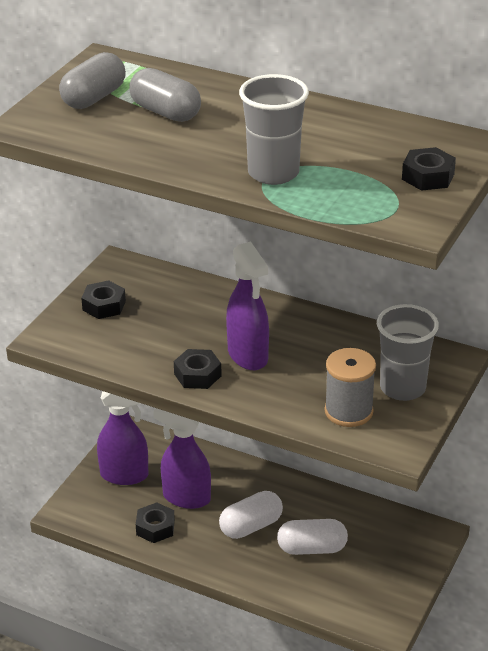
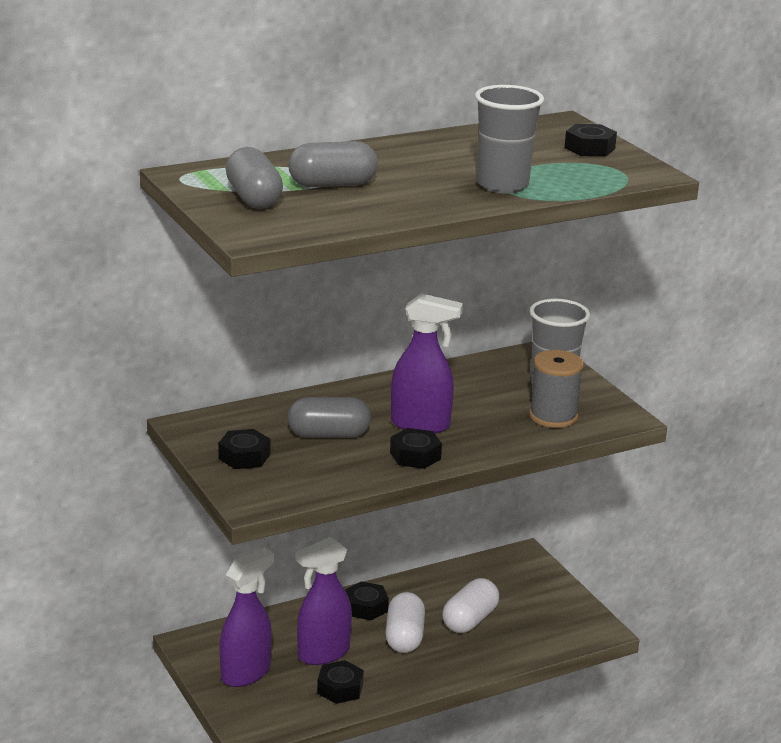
camera: 55 degrees left, 10 degrees down
(179, 324) = (328, 435): none -> grey capsule
(265, 488) = (366, 607): none -> black nut

